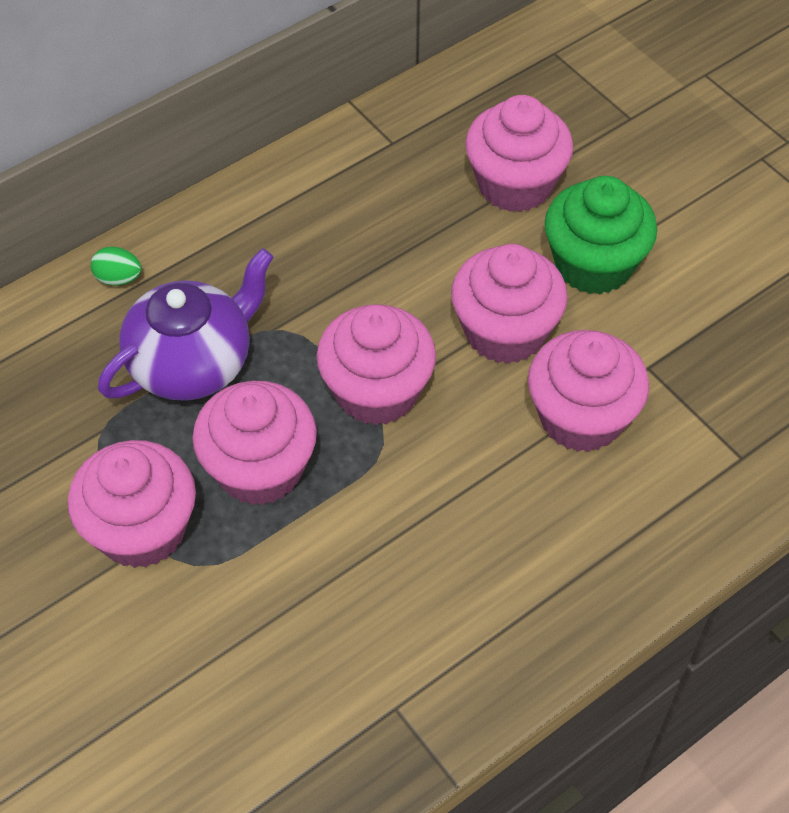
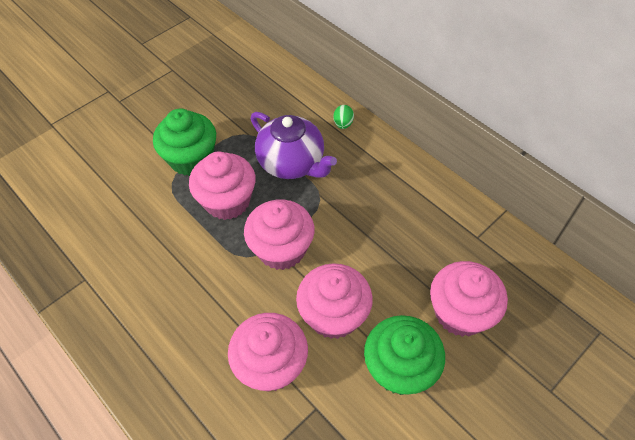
camera: 85 degrees right, 0 degrees up
(142, 529) = (191, 159): pink cupcake -> green cupcake

